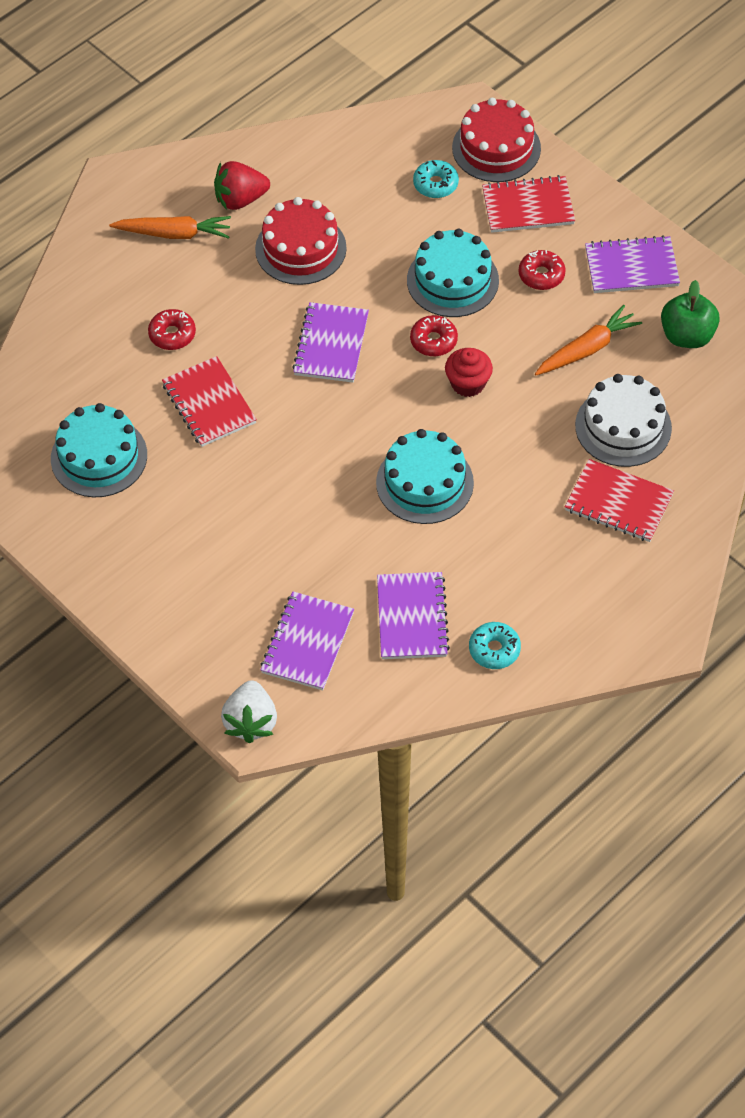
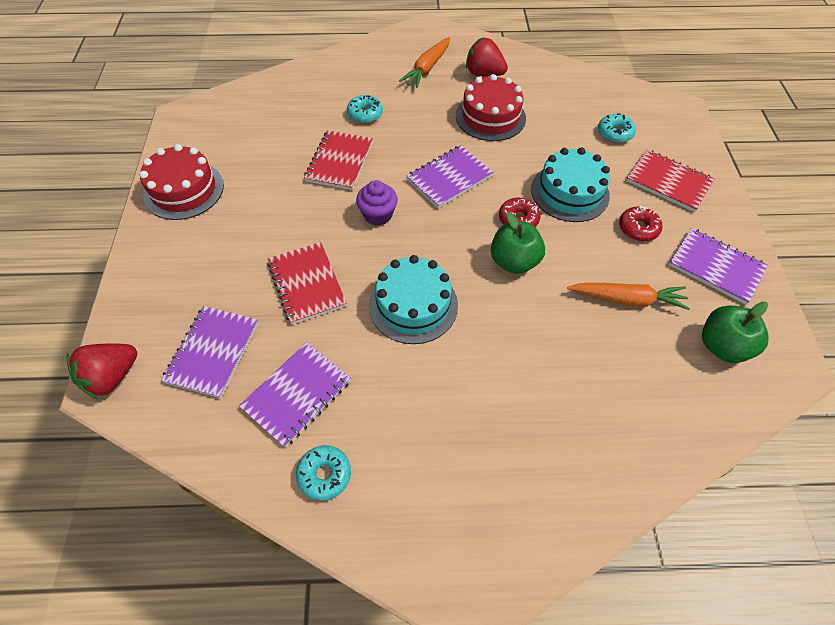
camera: 40 degrees right, 0 degrees up
(99, 457) = (247, 148): turquoise cake -> none
(172, 334) = (365, 114): red donut -> turquoise donut
(174, 233) = (427, 68): orange carrot -> orange carrot turned 75 degrees clockwise
(251, 722) = (112, 377): white strawberry -> red strawberry
(306, 428) = (378, 215): none -> purple cupcake
(307, 642) = (212, 352): purple notebook -> purple notebook turned 45 degrees counterclockwise
(468, 383) = (513, 261): red cupcake -> green apple
(496, 148) = (678, 137): red cake -> red cake (184, 190)
(618, 503) = (543, 435): red notebook -> red notebook (306, 284)
(623, 426) = (604, 377): white cake -> none

